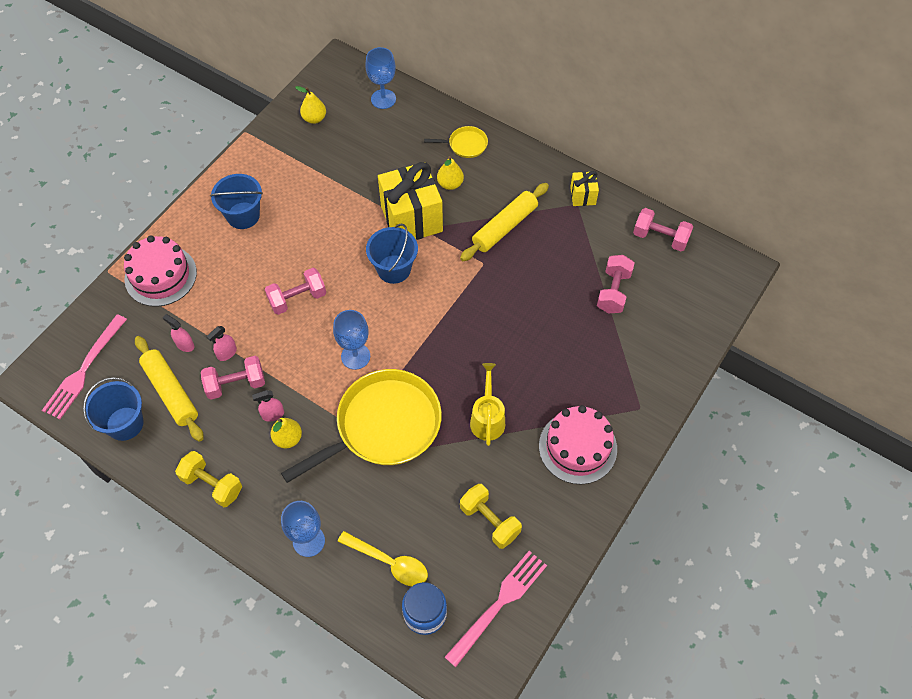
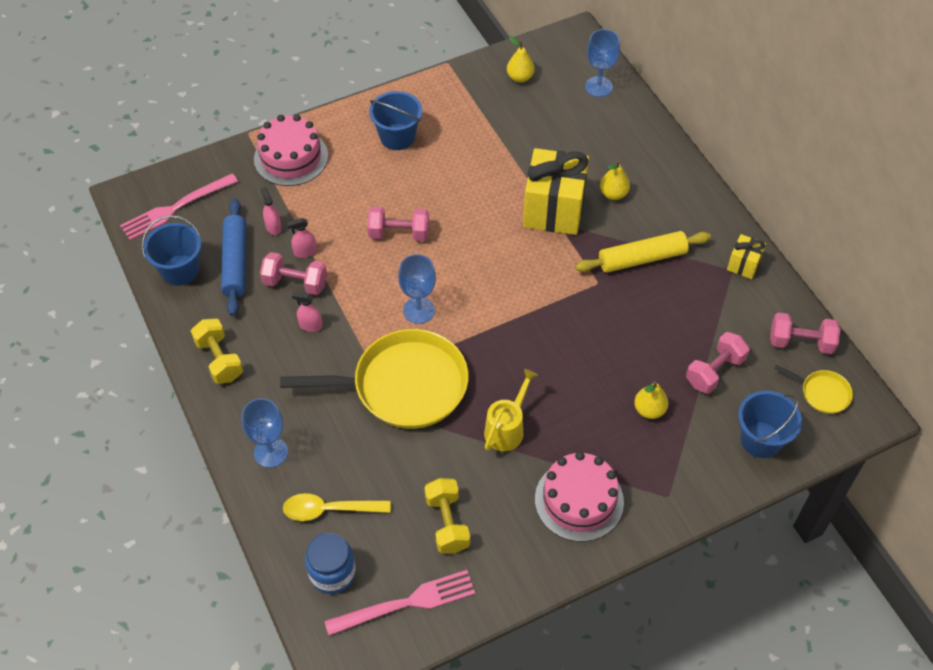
camera: 30 degrees right, 5 degrees down
(171, 392) = (235, 262): yellow rolling pin -> blue rolling pin
(288, 438) = (310, 353): yellow pear -> yellow pear (649, 410)
(389, 562) = (329, 510): yellow spoon -> yellow spoon turned 120 degrees clockwise
(394, 269) = (506, 248): blue bucket -> blue bucket (760, 439)
(465, 145) = (653, 163): yellow pan -> yellow pan (822, 393)
(660, 238) = (800, 342): pink dumbbell -> pink dumbbell turned 45 degrees counterclockwise

